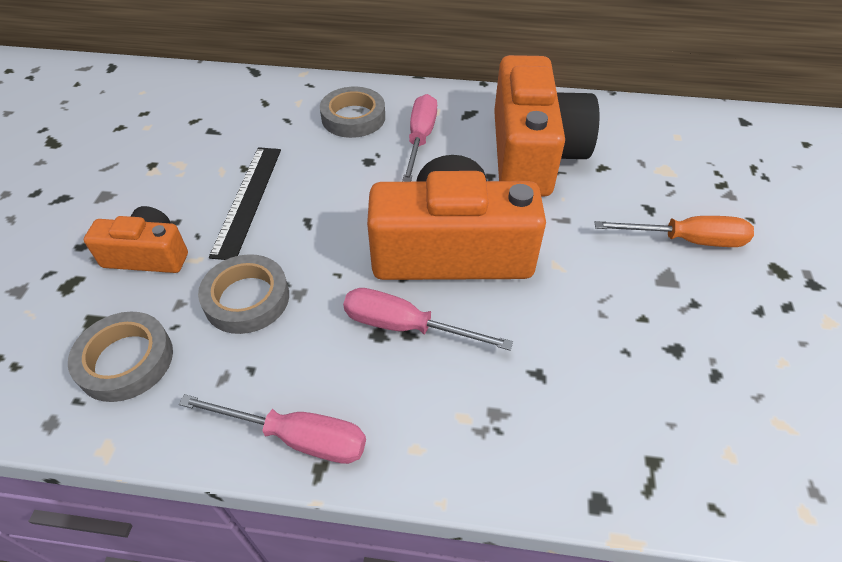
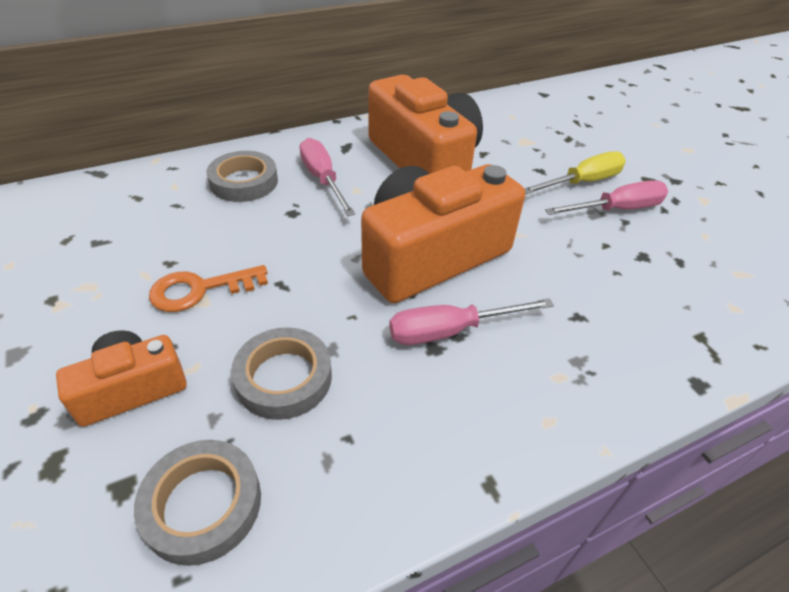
camera: 35 degrees left, 5 degrees down
(248, 200) = (201, 289): black ruler -> orange key
(297, 437) = (446, 472): pink screwdriver -> pink screwdriver (617, 209)
(686, 240) = (582, 182): orange screwdriver -> yellow screwdriver

